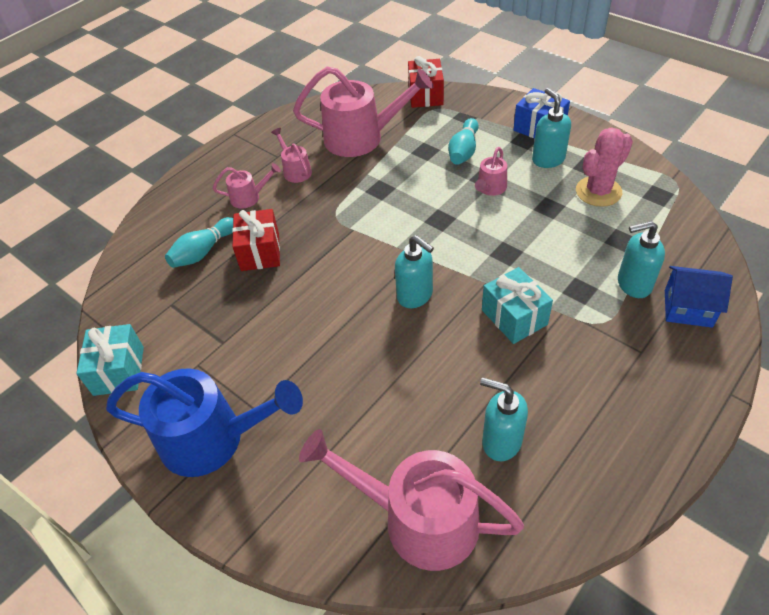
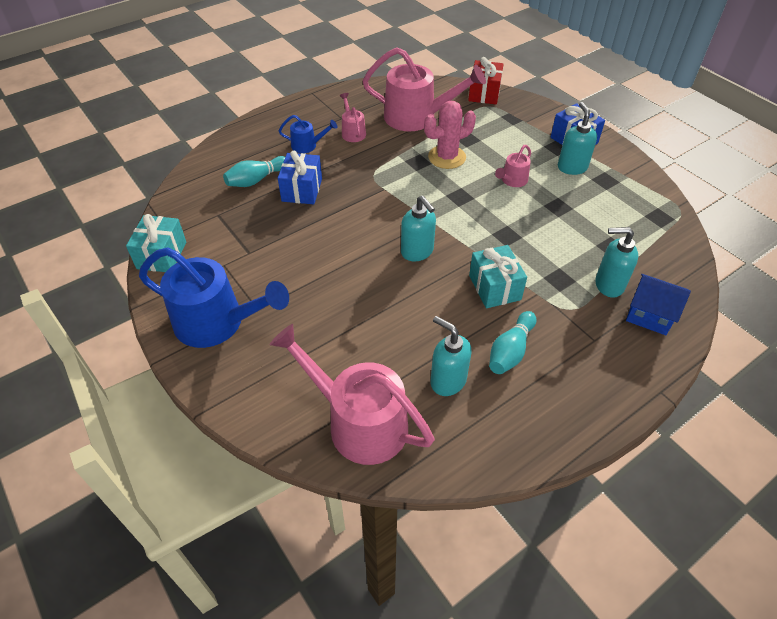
camera: 10 degrees right, 0 degrees up
(249, 197) = (307, 145): pink watering can -> blue watering can
(260, 252) = (302, 190): red gift -> blue gift
(463, 151) = (500, 145): turquoise bowling pin -> turquoise bowling pin (510, 351)
(598, 191) = (606, 203): pink cactus -> pink cactus (447, 157)

